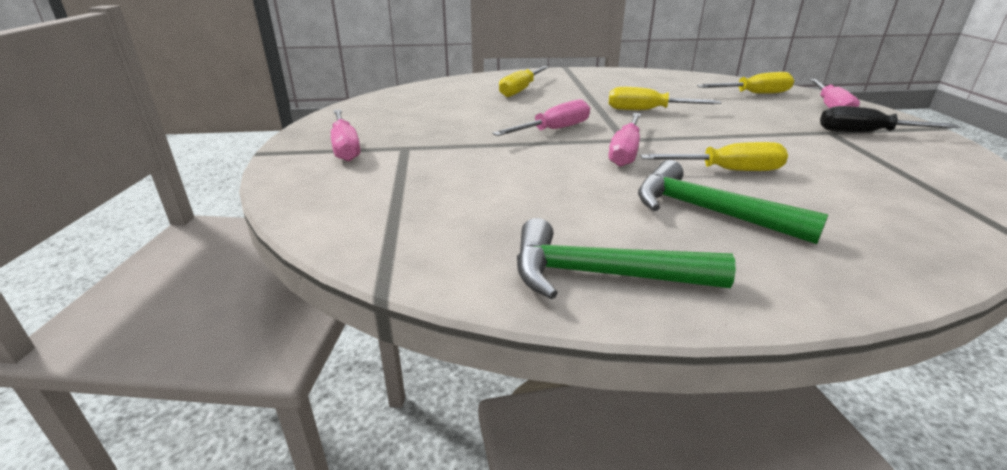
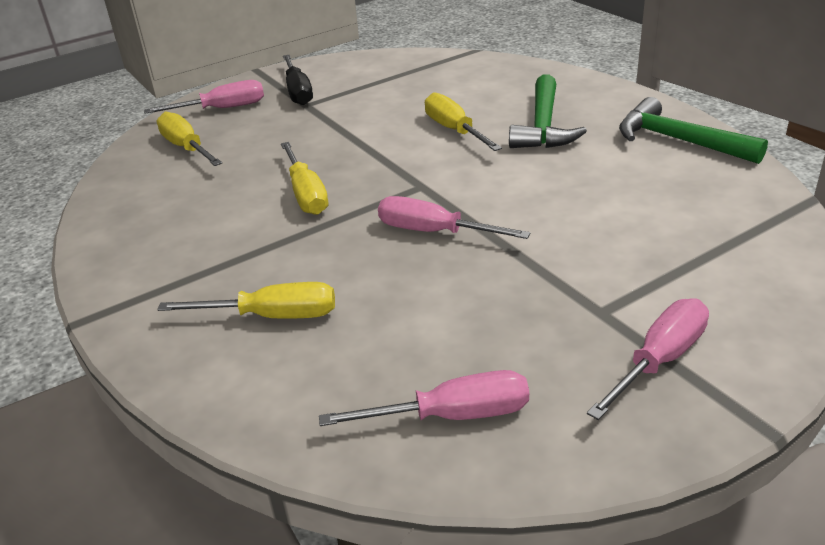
camera: 115 degrees left, 5 degrees up
(601, 275) = (678, 140): green hammer -> green hammer turned 150 degrees clockwise
(625, 152) = (459, 177): pink screwdriver -> pink screwdriver (452, 415)

